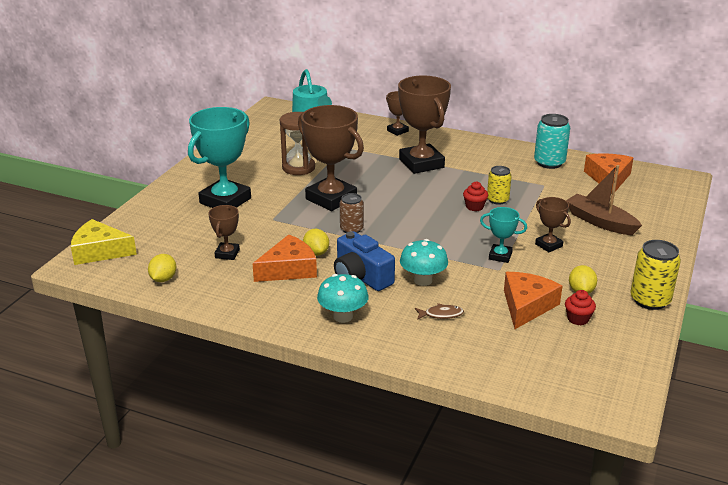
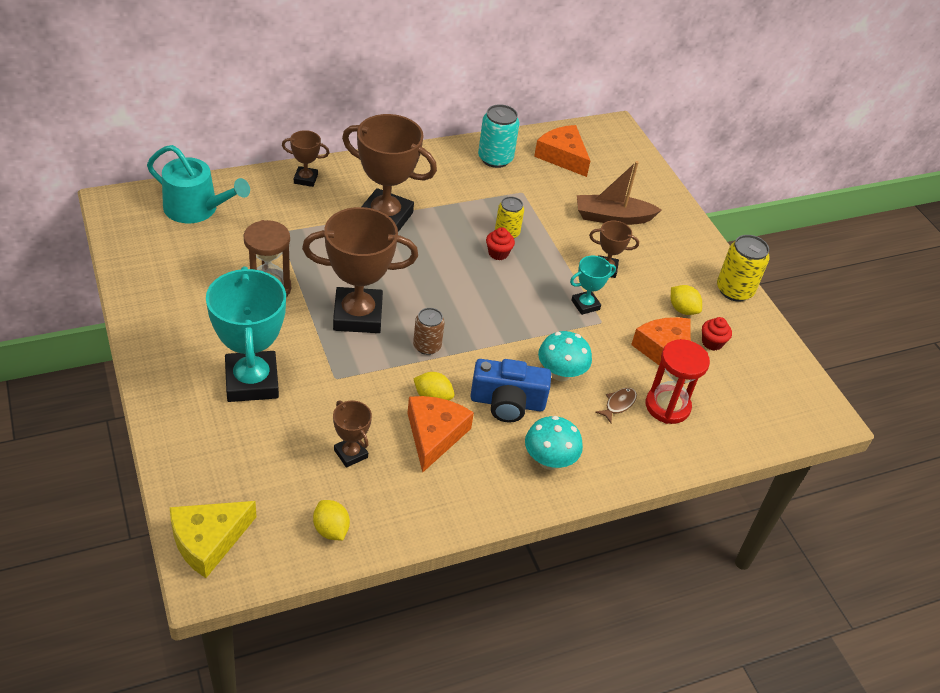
camera: 50 degrees left, 15 degrees up
(479, 333) = (667, 406): none -> red hourglass

